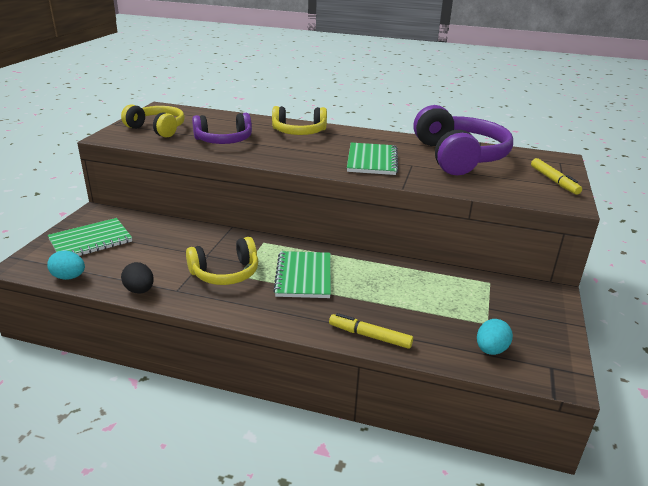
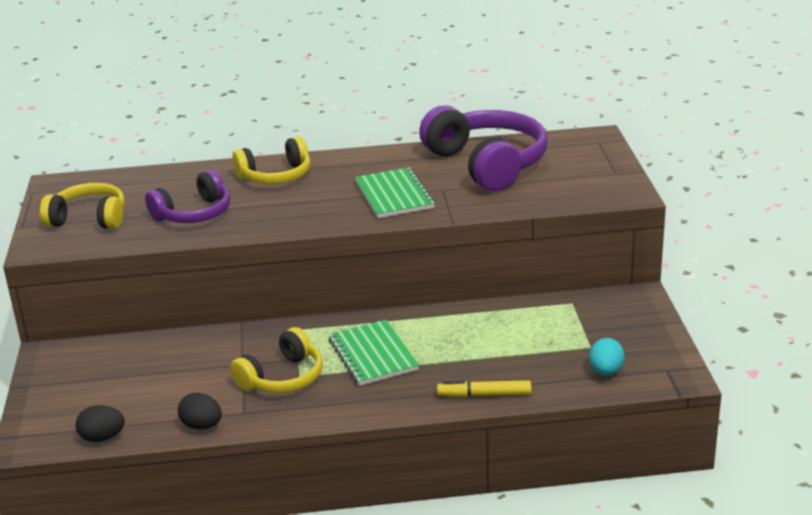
camera: 20 degrees left, 0 degrees up
(69, 277) = (102, 438): turquoise egg -> black egg
(90, 241) = (81, 390): green notebook -> none
(554, 181) = (603, 170): yellow marker -> none

